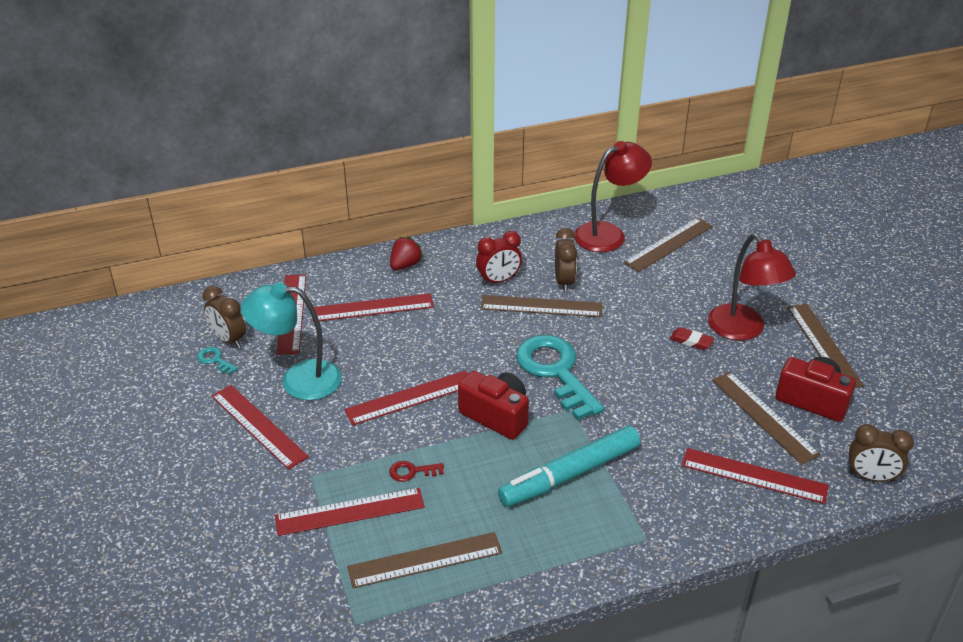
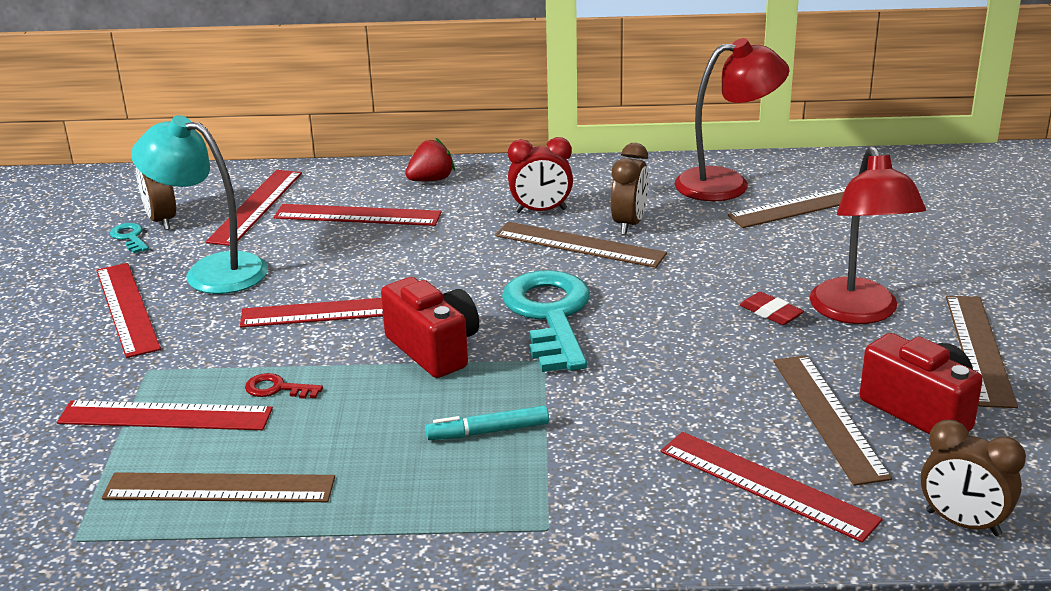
camera: 20 degrees right, 10 degrees down
(569, 474) = (488, 431): turquoise marker -> turquoise marker, size x0.51

